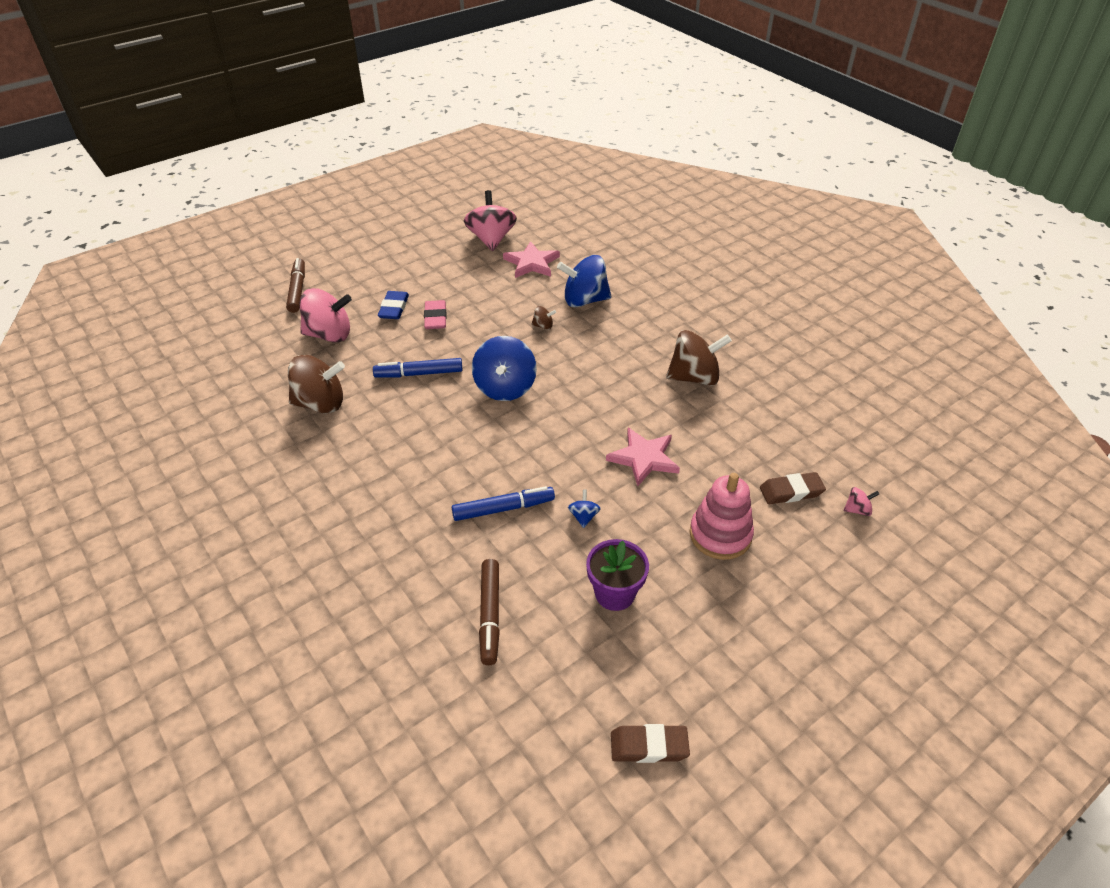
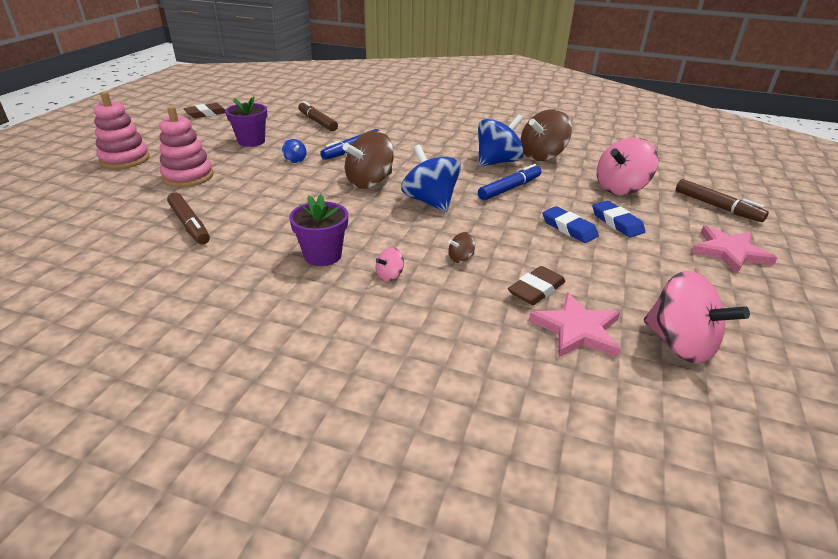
camera: 145 degrees right, 10 degrees down
(435, 318) = (569, 228): pink eraser -> blue eraser
(584, 300) = (450, 305): blue spinning top -> blue spinning top (497, 162)
(638, 367) = (323, 255): none -> purple flower pot
(643, 458) = (271, 196): pink star -> pink star (729, 252)
(694, 377) = (254, 266): brown spinning top -> brown spinning top (370, 182)
(734, 447) = (189, 224): none -> brown marker
(791, 491) = (128, 212): brown eraser -> brown eraser (536, 289)
(796, 619) = (125, 159): none -> pink stacking toy
(857, 510) = (62, 217): pink spinning top -> pink spinning top (390, 275)

